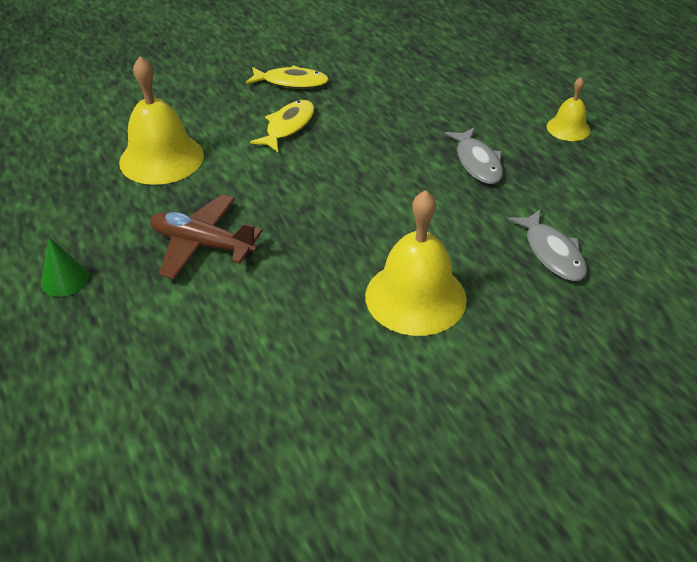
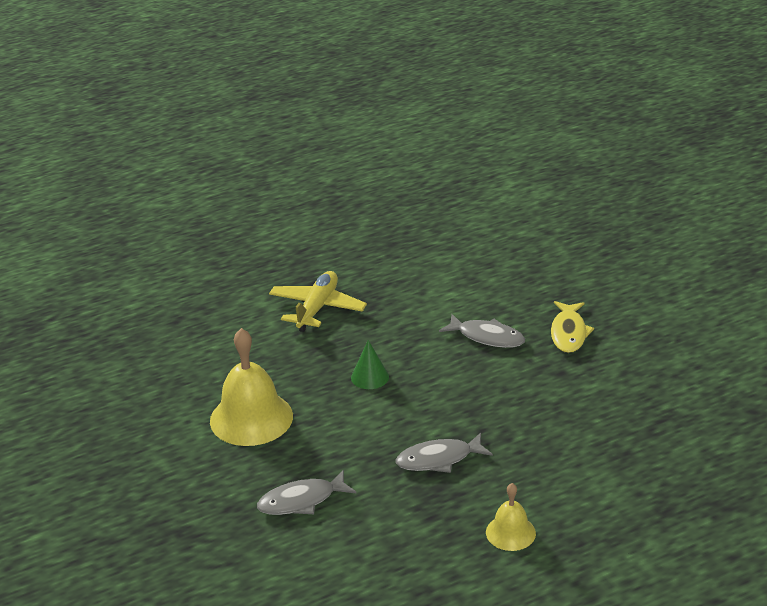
camera: 90 degrees right, 10 degrees down
(65, 280) = (281, 255): green cone -> green cone (370, 377)
(161, 158) = (429, 274): yellow bell -> none
(203, 245) = (317, 308): brown plane -> yellow plane
(288, 127) = (487, 337): yellow fish -> grey fish

